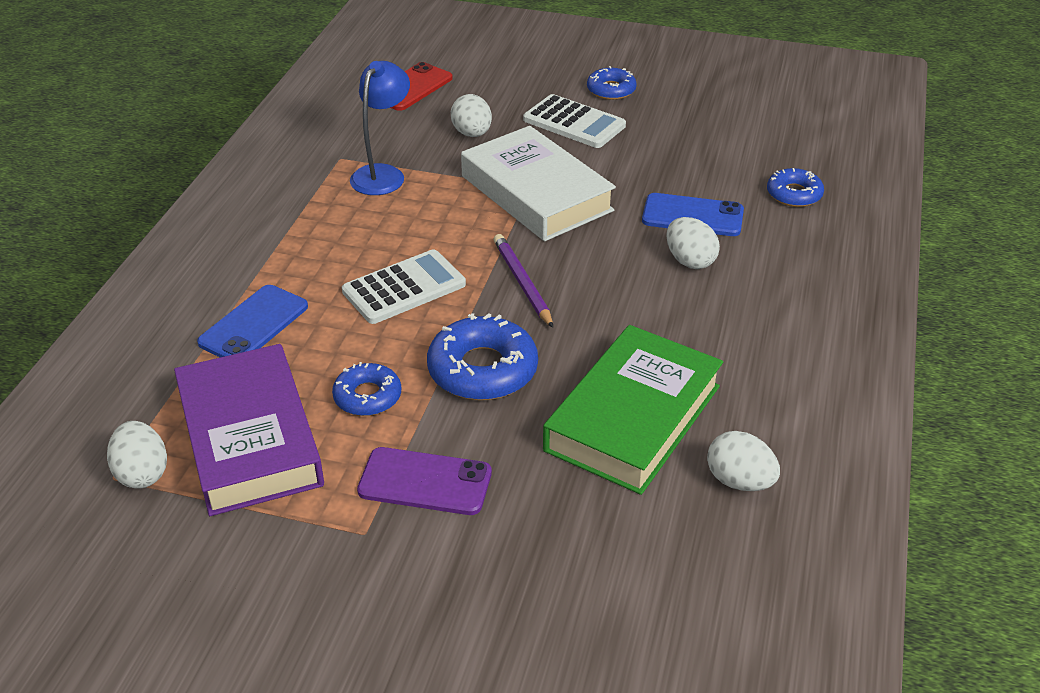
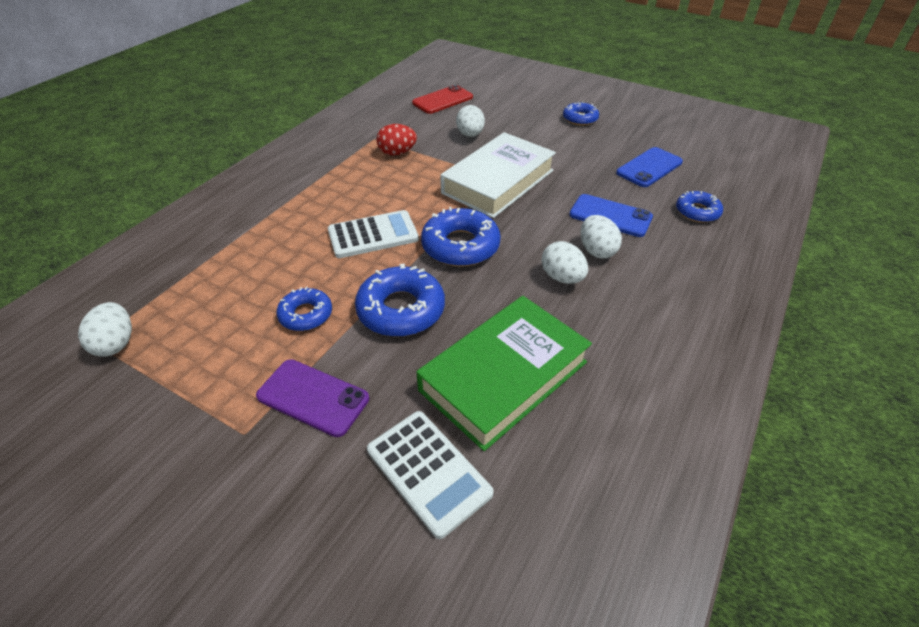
camera: 15 degrees right, 5 degrees up
(250, 438) = (205, 331): purple book -> none
(253, 324) = (256, 244): blue phone -> blue phone (649, 167)
(383, 174) = (397, 153): blue lamp -> red egg
(522, 283) = (460, 246): purple pencil -> blue donut
(536, 193) = (498, 182): white book -> white book turned 60 degrees clockwise
(574, 123) = (545, 137): white calculator -> white calculator (428, 471)
(739, 481) = (576, 458): white egg -> white egg (562, 277)

